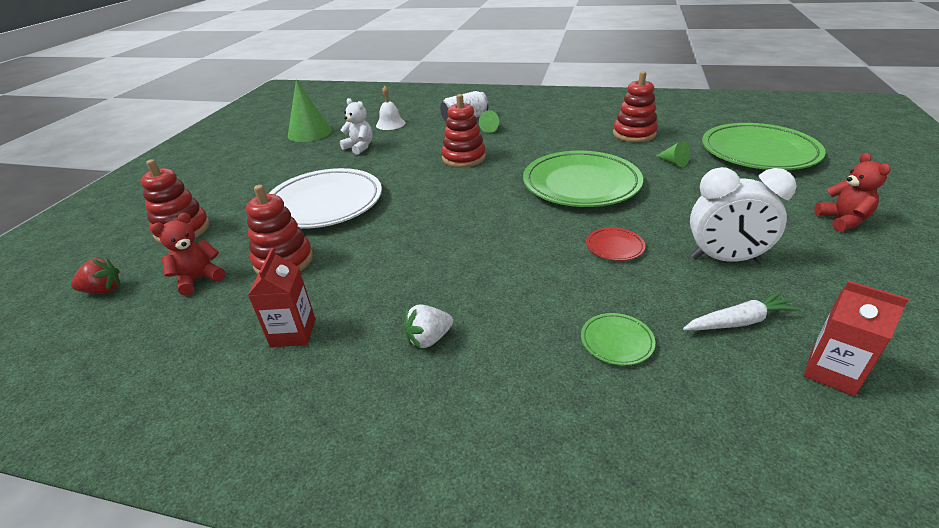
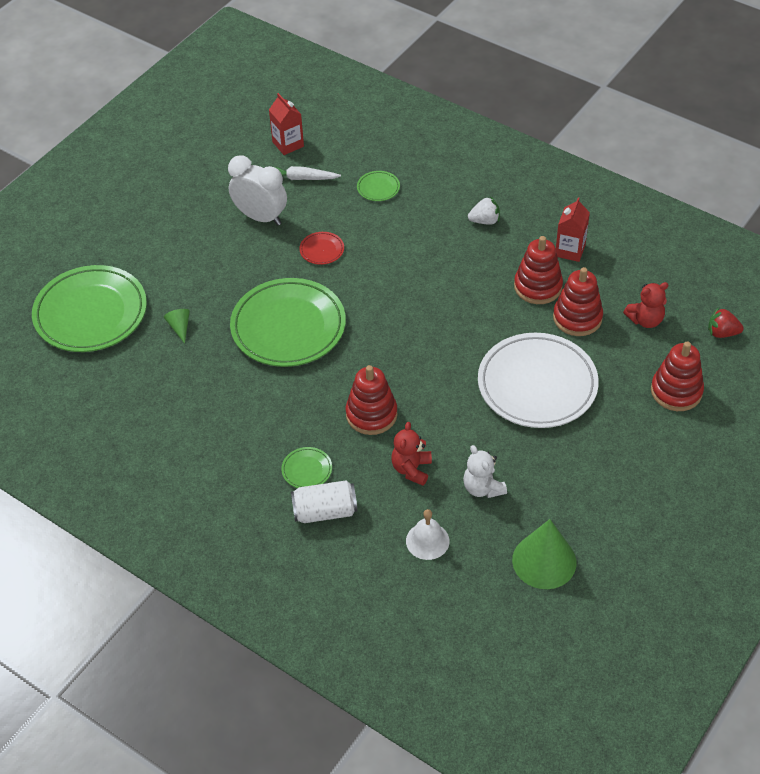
camera: 160 degrees left, 15 degrees up
(491, 129) = (307, 470): green cone -> green plate
(634, 134) = (164, 390): red stacking toy -> red stacking toy (538, 287)
(842, 220) = (144, 220): red teddy bear -> red teddy bear (411, 469)

